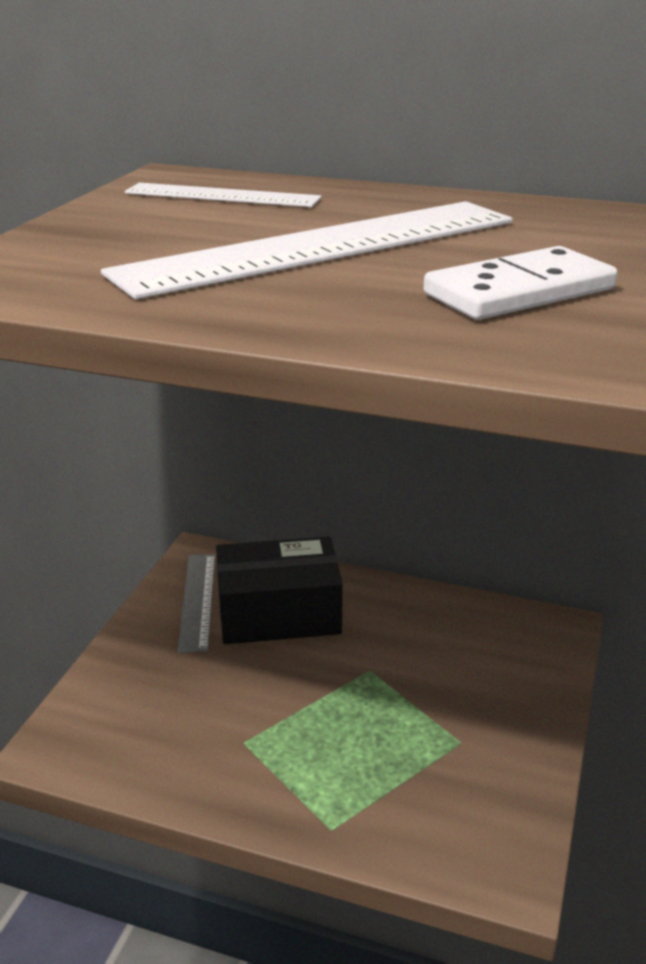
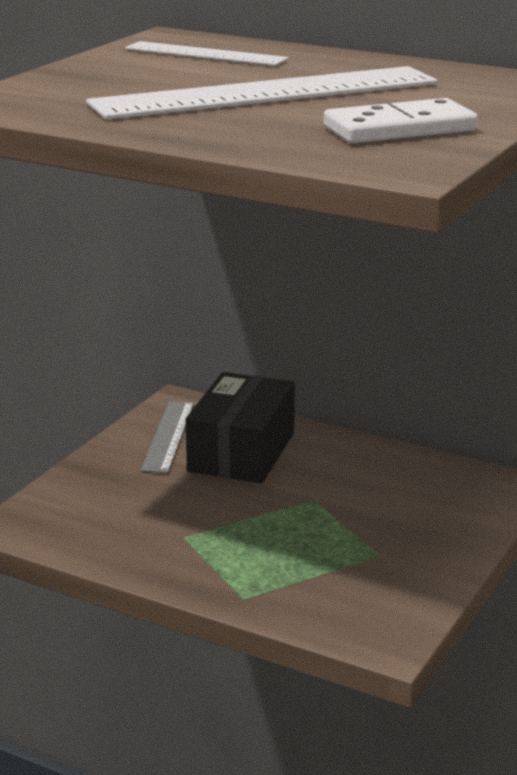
camera: 10 degrees right, 5 degrees down
(279, 613) = (242, 452): black box -> black box turned 75 degrees counterclockwise

